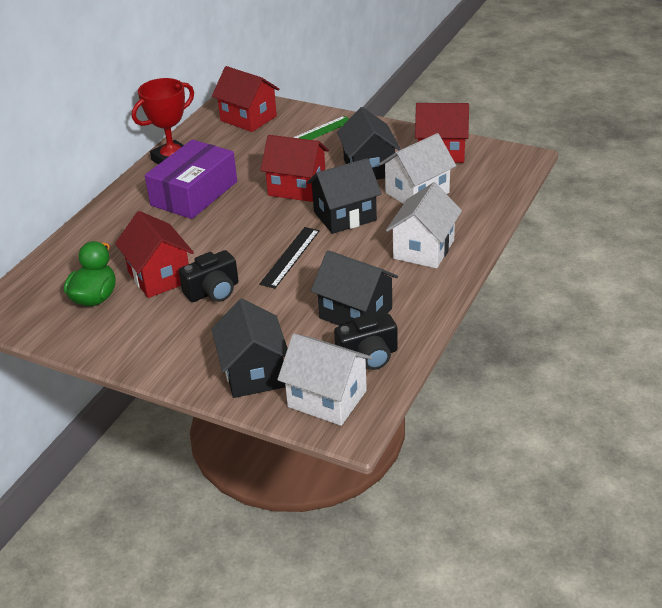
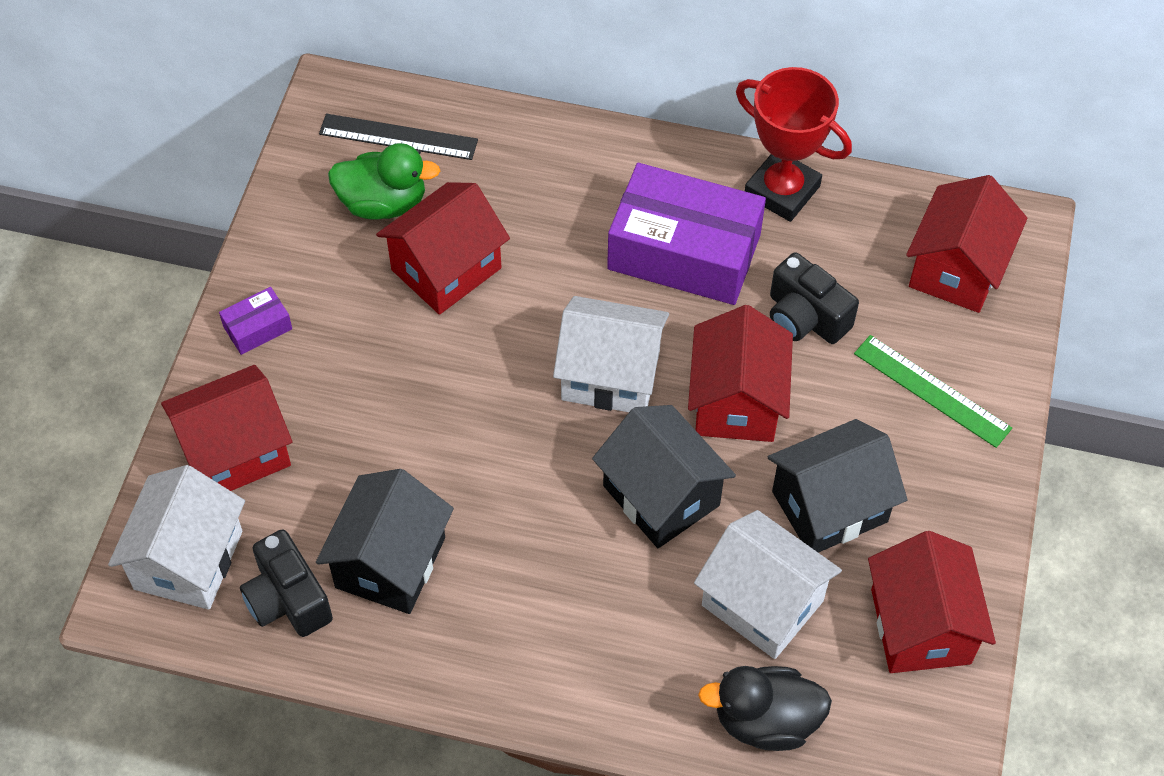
camera: 75 degrees right, 20 degrees up
(162, 358) = (257, 328): none -> purple box
(213, 291) = (419, 350): black camera -> black camera (805, 317)
(254, 373) = (236, 452): black house -> red house
(290, 257) = (526, 436): black ruler -> black ruler (398, 137)
(423, 249) = (582, 639): white house -> white house (610, 375)
(482, 199) = (765, 721): none -> black duck

